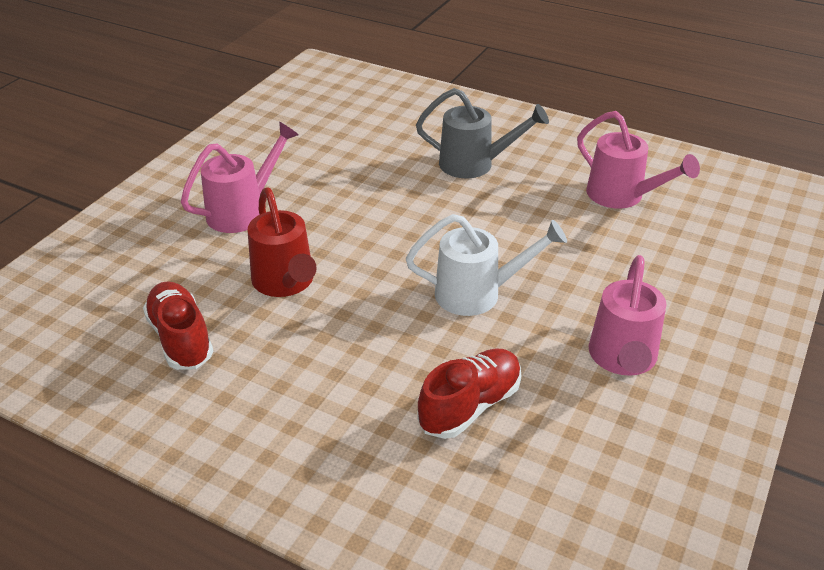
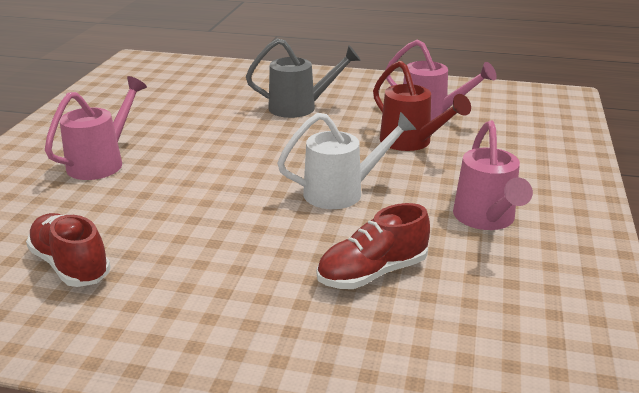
camera: 15 degrees left, 10 degrees down
(285, 283) = (162, 208): red watering can -> red watering can (411, 142)
(470, 406) = (372, 273): red shoe -> red shoe turned 150 degrees counterclockwise

